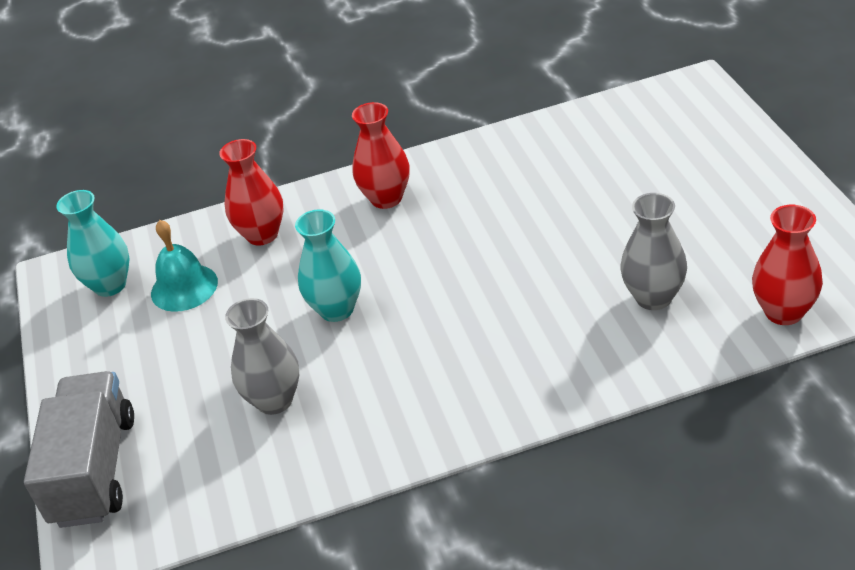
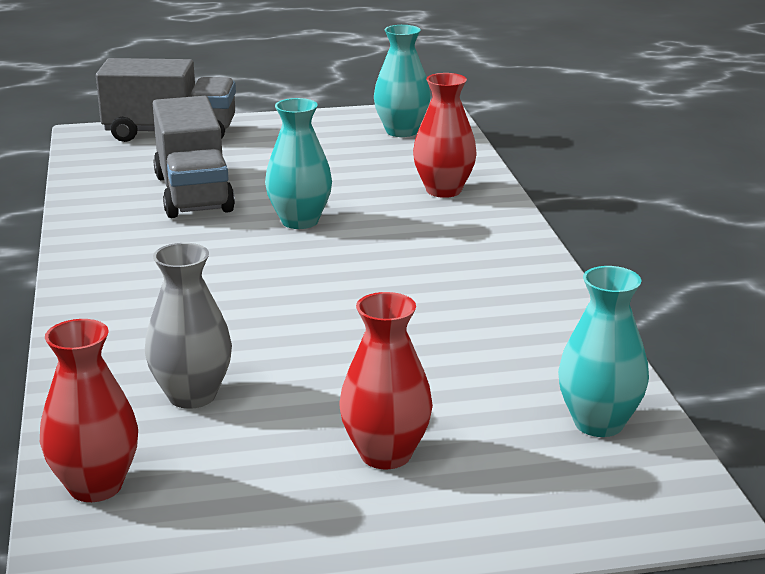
camera: 90 degrees right, 15 degrees down
(184, 287) = (379, 158): turquoise bell -> none
(274, 400) = (193, 193): grey vase -> grey truck
(386, 198) = (478, 252): red vase -> red vase (385, 454)
(620, 120) = (598, 423): none -> turquoise vase

